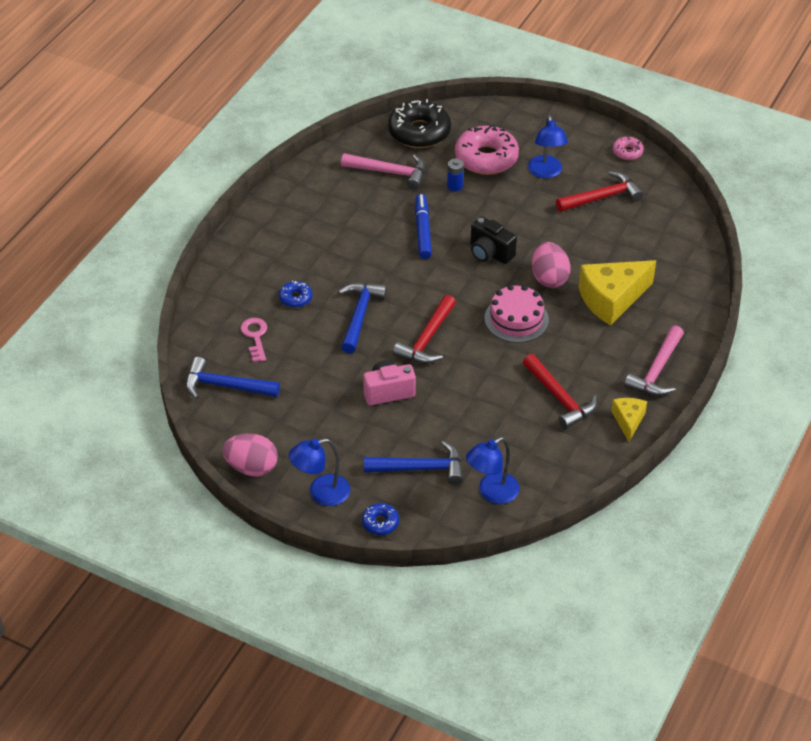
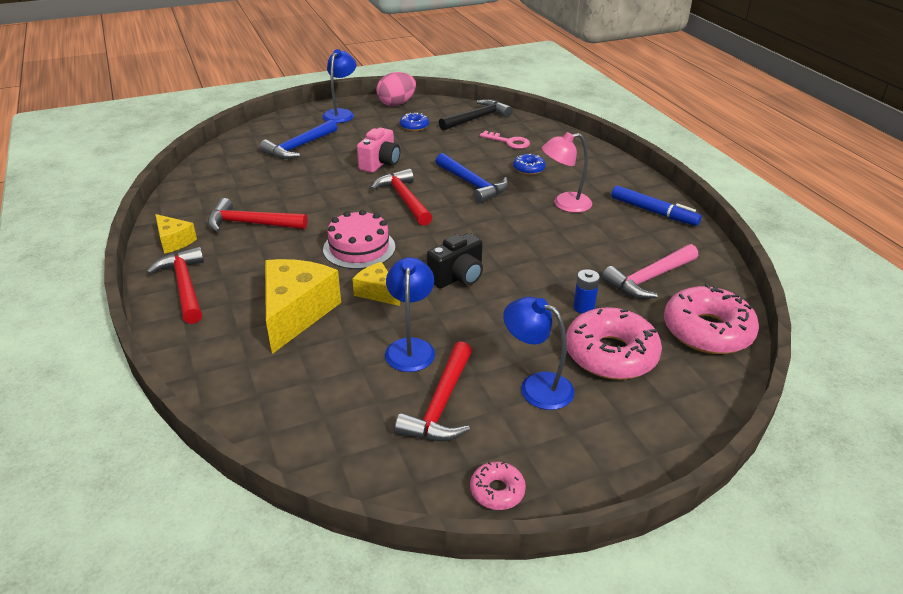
camera: 130 degrees right, 10 degrees down
(225, 386) = (477, 118): blue hammer -> black hammer
(333, 251) = (564, 204): none -> pink lamp
(380, 523) = (287, 120): blue donut -> blue donut (414, 126)
(419, 132) = (707, 331): black donut -> pink donut
(423, 231) = (536, 256): blue marker -> blue marker (653, 212)
(490, 253) = (458, 277): black camera -> black camera turned 150 degrees clockwise
(491, 493) = (234, 160): blue lamp -> blue lamp (410, 347)
(549, 278) = (377, 292): pink egg -> yellow cheese
(657, 370) = (184, 286): pink hammer -> red hammer

